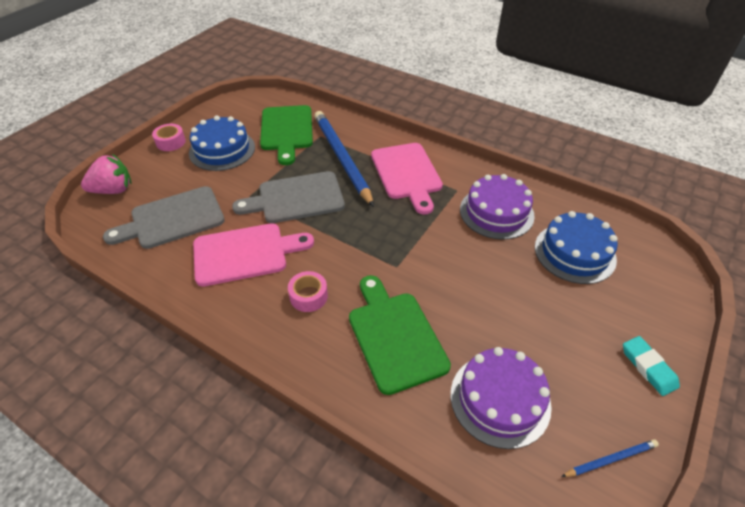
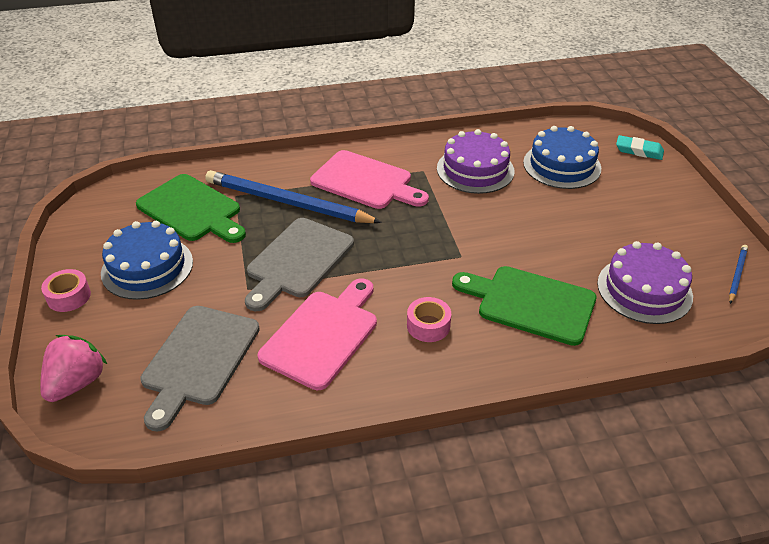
camera: 45 degrees left, 5 degrees down
(648, 367) = (689, 208): turquoise eraser -> turquoise eraser (639, 151)

